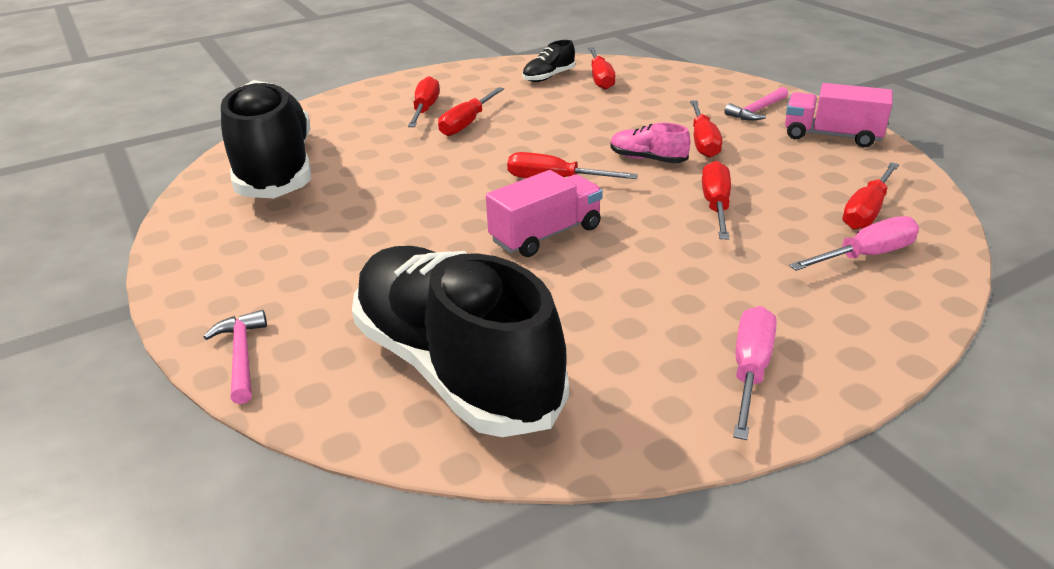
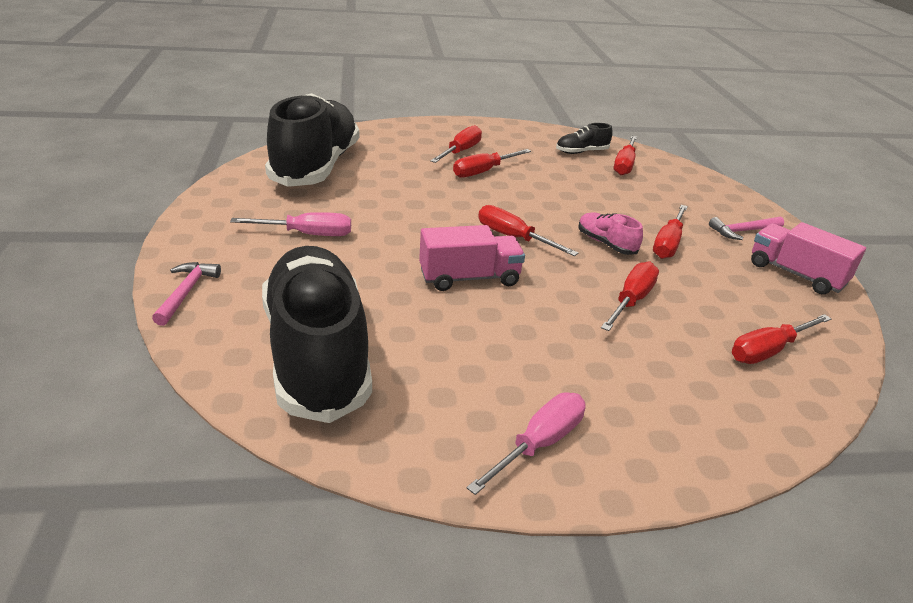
camera: 20 degrees right, 0 degrees up
(866, 255) = (731, 388): pink screwdriver -> pink screwdriver (308, 234)

